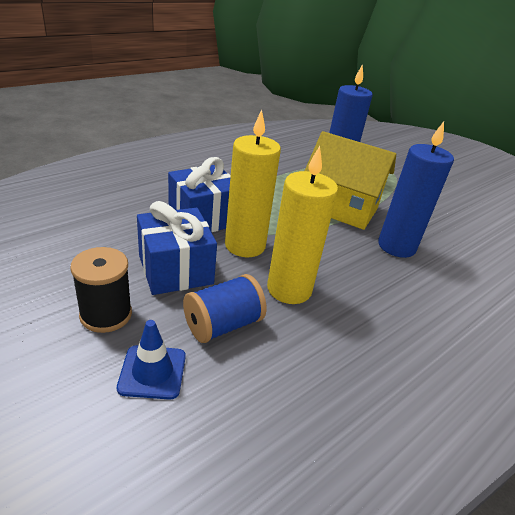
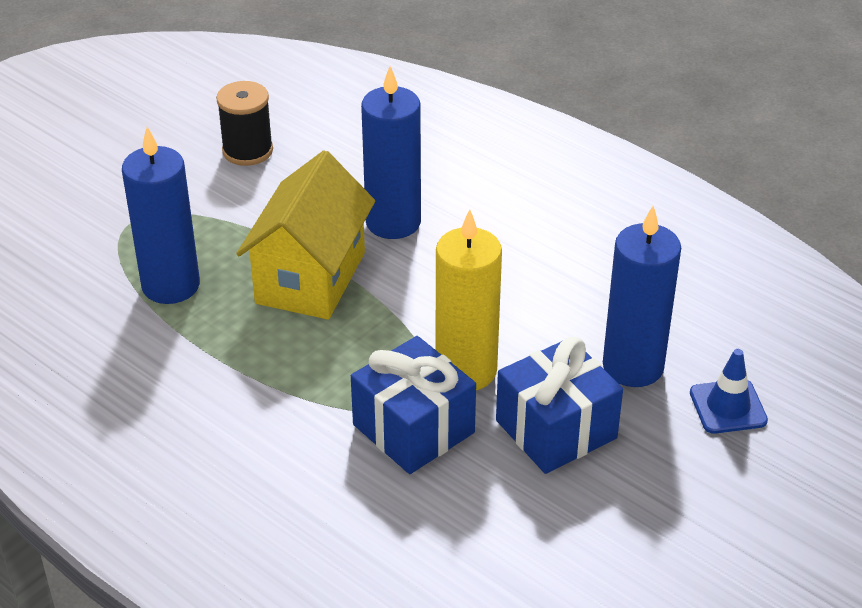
camera: 95 degrees left, 5 degrees up
(106, 314) = (671, 469): black spool -> black spool (247, 151)
(222, 325) = (633, 366): blue spool -> blue candle
(289, 289) = (540, 318): yellow candle -> none

